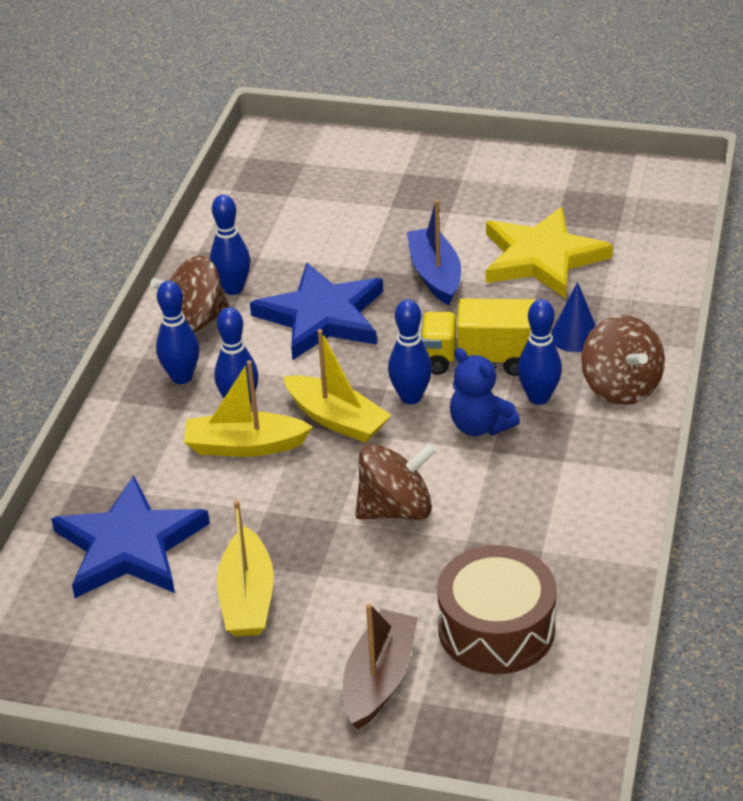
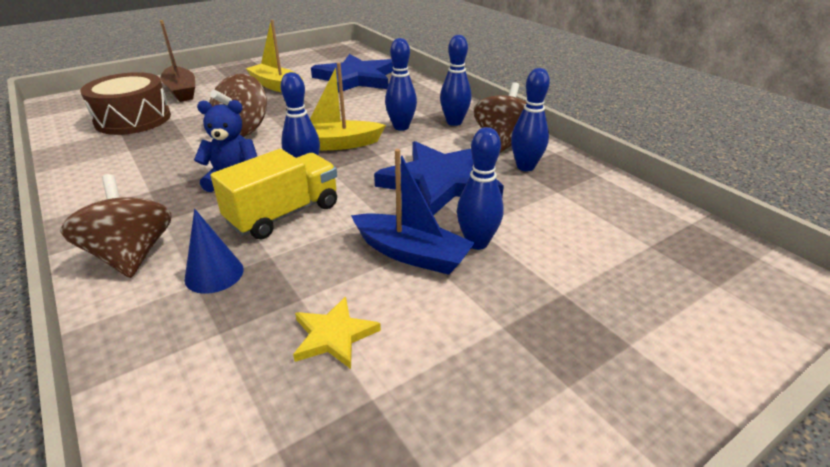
camera: 130 degrees right, 5 degrees down
(245, 446) = (366, 117): yellow boat -> none
(538, 397) = (204, 214): blue bowling pin -> blue bowling pin (477, 243)
(541, 258) = (334, 335): yellow star -> yellow star, size x0.48
(620, 387) = (131, 255): brown spinning top -> brown spinning top turned 45 degrees clockwise

